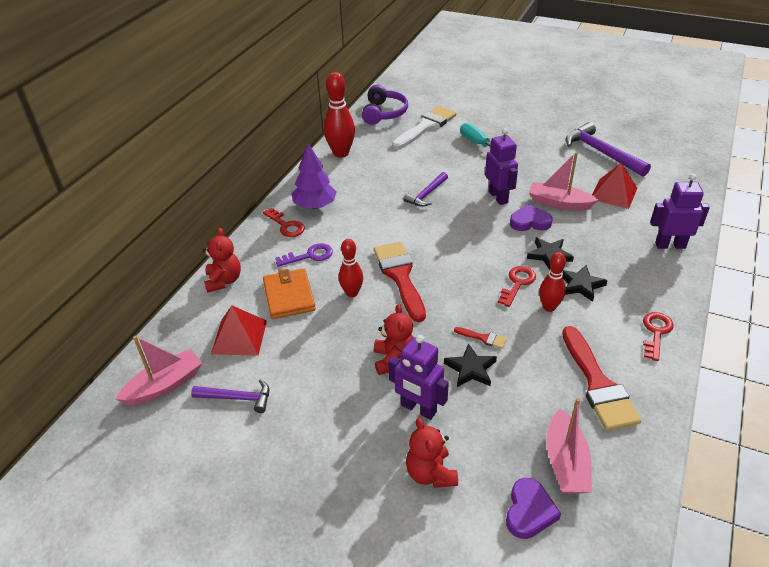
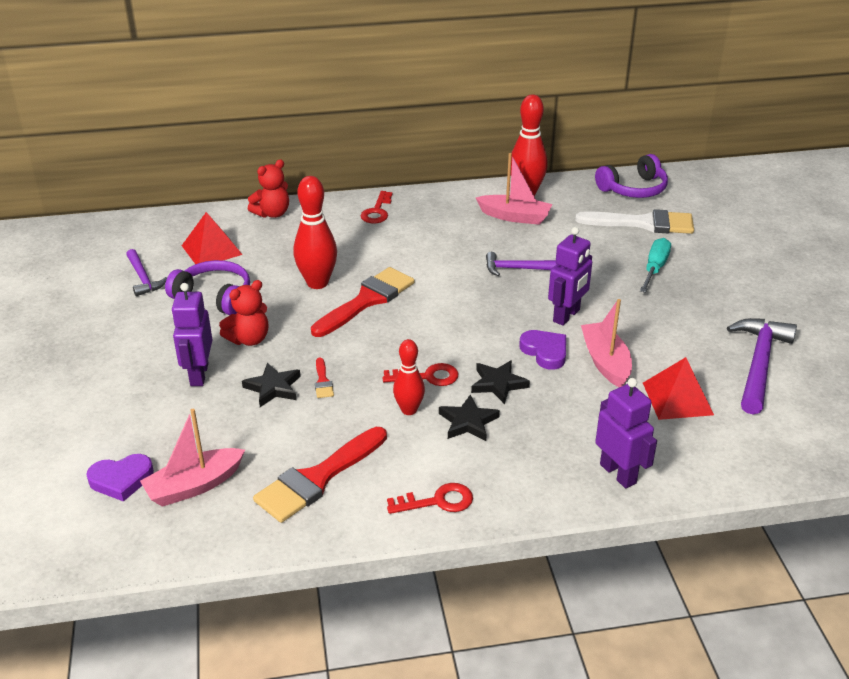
camera: 55 degrees right, 5 degrees down
(164, 385) = (132, 240): pink boat -> pink boat (514, 217)
(289, 296) = (283, 252): orange wallet -> none
(309, 256) = (347, 240): purple key -> none
(313, 360) = (214, 296): none -> purple headphones
(315, 205) = (423, 214): purple tree -> none
(352, 293) = (317, 283): red bowling pin -> red bowling pin, size x1.60
(430, 473) = (128, 408): red teddy bear -> none

